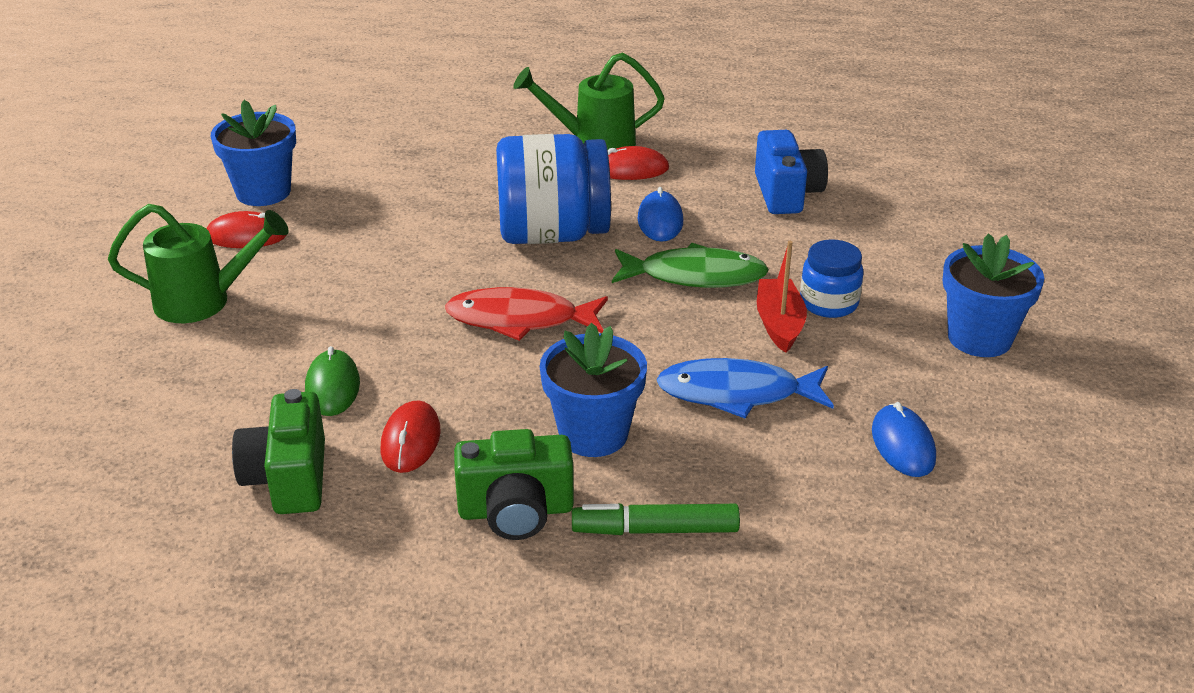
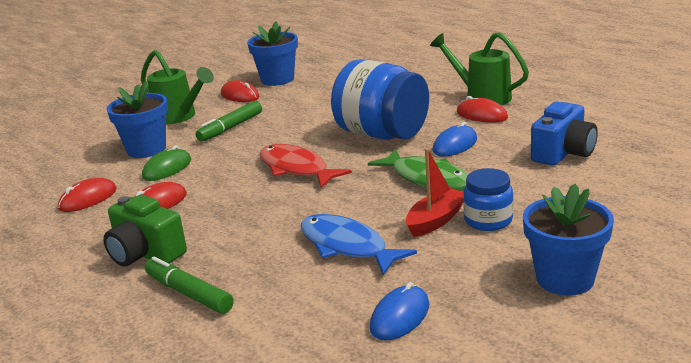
camera: 45 degrees right, 10 degrees down
(288, 478) = (88, 199): green camera -> red mouse
(322, 292) = (230, 128): none -> green marker
(593, 434) = (239, 235): blue flower pot -> blue flower pot (146, 149)

